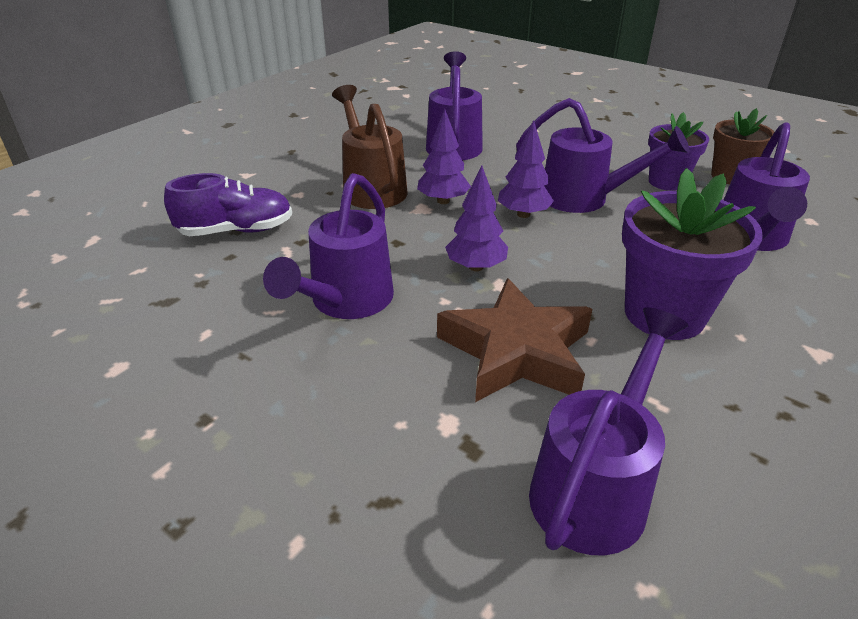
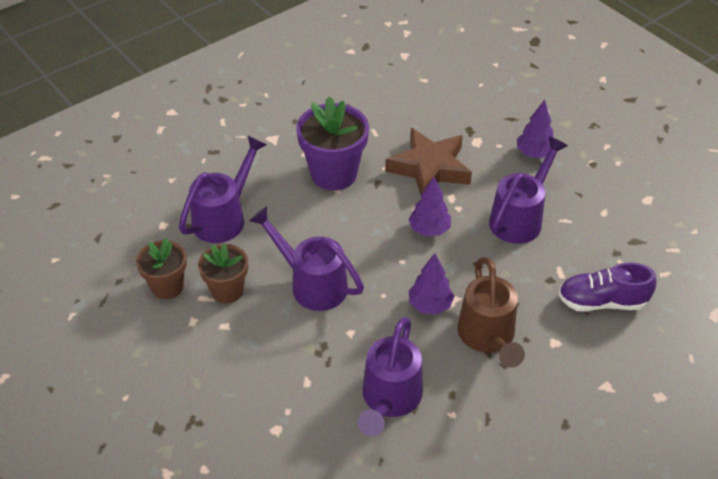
camera: 165 degrees left, 10 degrees up
(523, 214) = (371, 275): purple tree -> purple tree (534, 153)
(595, 487) = (424, 108): purple watering can -> none
(667, 182) = (227, 290): purple flower pot -> brown flower pot

